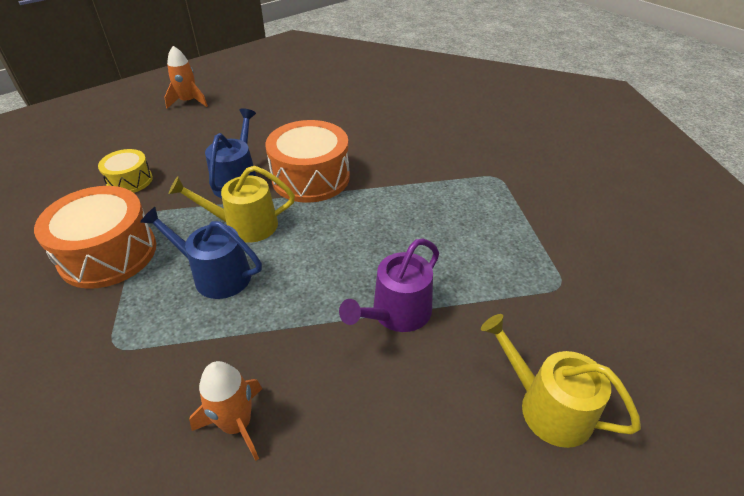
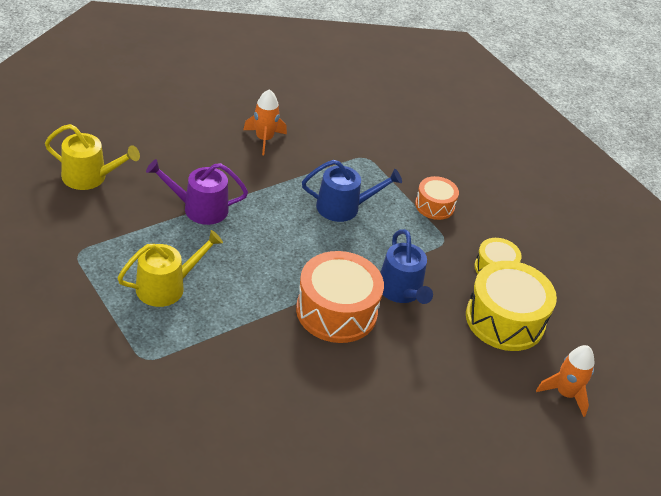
camera: 150 degrees right, 0 degrees up
(108, 253) = (434, 205): orange drum -> orange drum, size x0.55
(173, 145) = (505, 319): none -> yellow drum
(245, 225) = (356, 248): yellow watering can -> yellow watering can (166, 287)
(396, 313) = (200, 208): purple watering can -> purple watering can turned 105 degrees counterclockwise

